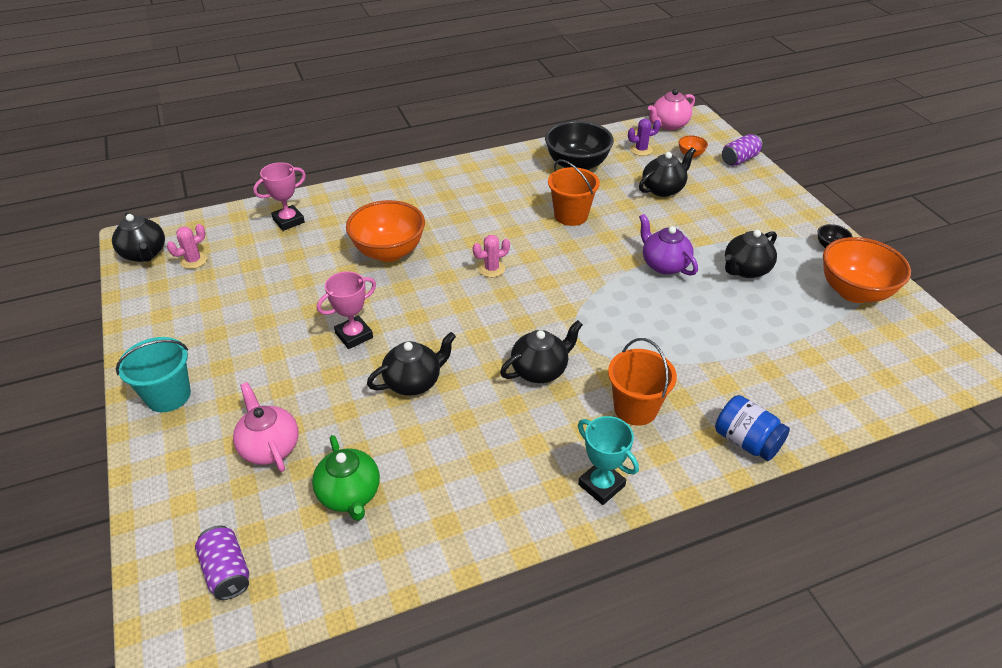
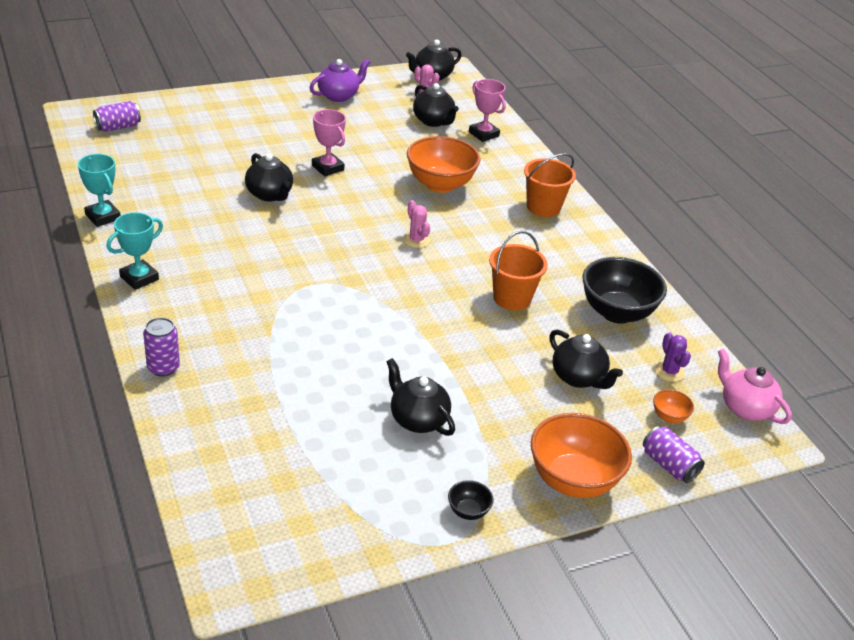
camera: 85 degrees right, 5 degrees down
(168, 396) = (272, 97): turquoise bucket -> none
(269, 447) = (215, 136): pink teapot -> none
(350, 495) = (164, 167): green teapot -> none
(476, 546) = (103, 217): none -> turquoise trophy
(540, 370) = (273, 258): black teapot -> black teapot (433, 121)
(635, 408) = (217, 306): orange bucket -> orange bucket (543, 207)
(664, 265) = (426, 355): purple teapot -> purple teapot (339, 96)
(746, 441) = (163, 367): blue jar -> purple can
(854, 292) = (375, 509): orange bowl -> orange bowl (573, 480)

